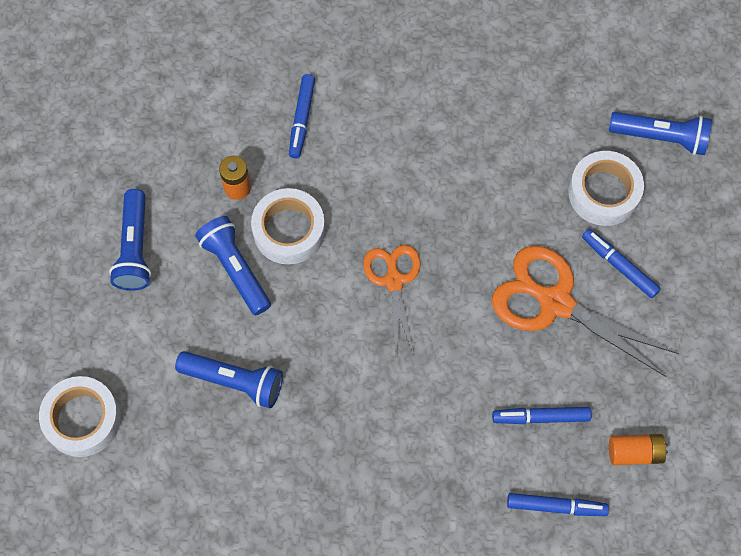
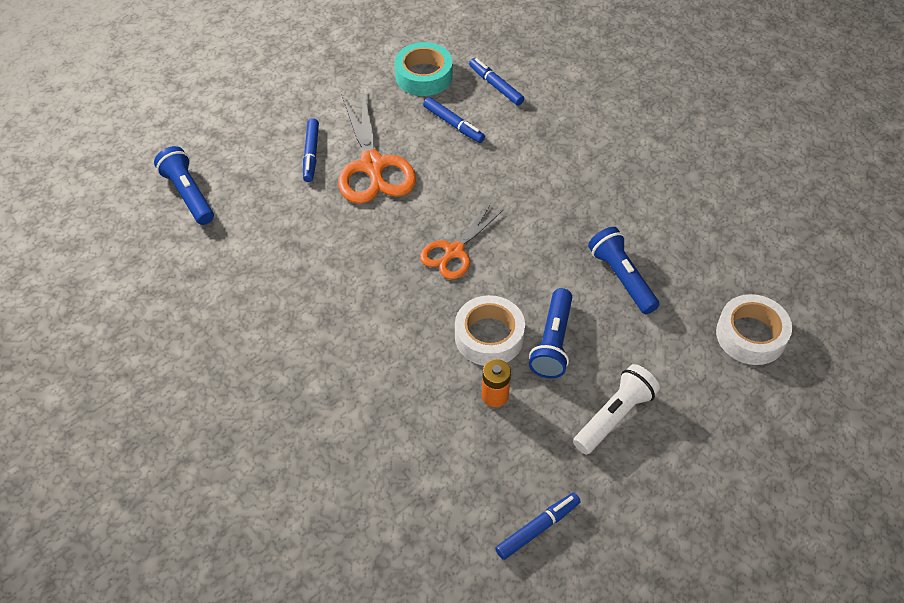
camera: 135 degrees left, 15 degrees down
(135, 248) = (614, 416): blue flashlight -> white flashlight
(301, 119) = (395, 404): blue marker -> blue marker (538, 528)
(603, 193) = (265, 194): white tape -> none
(635, 452) = (423, 76): orange battery -> turquoise tape

